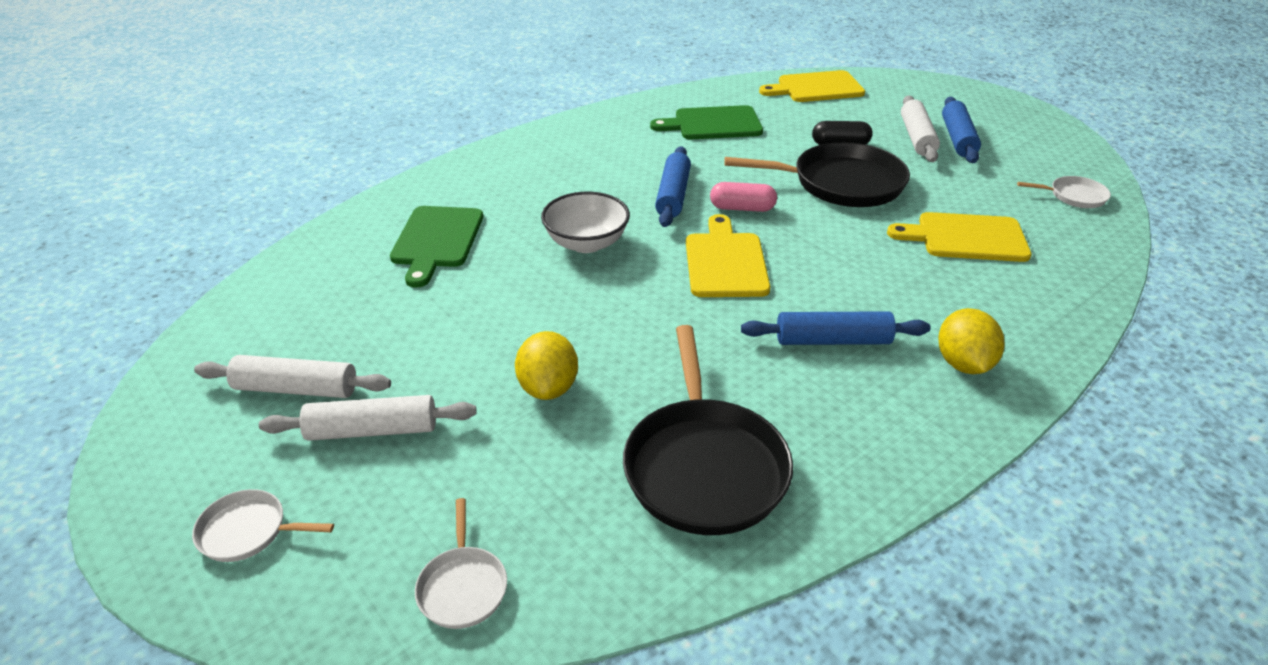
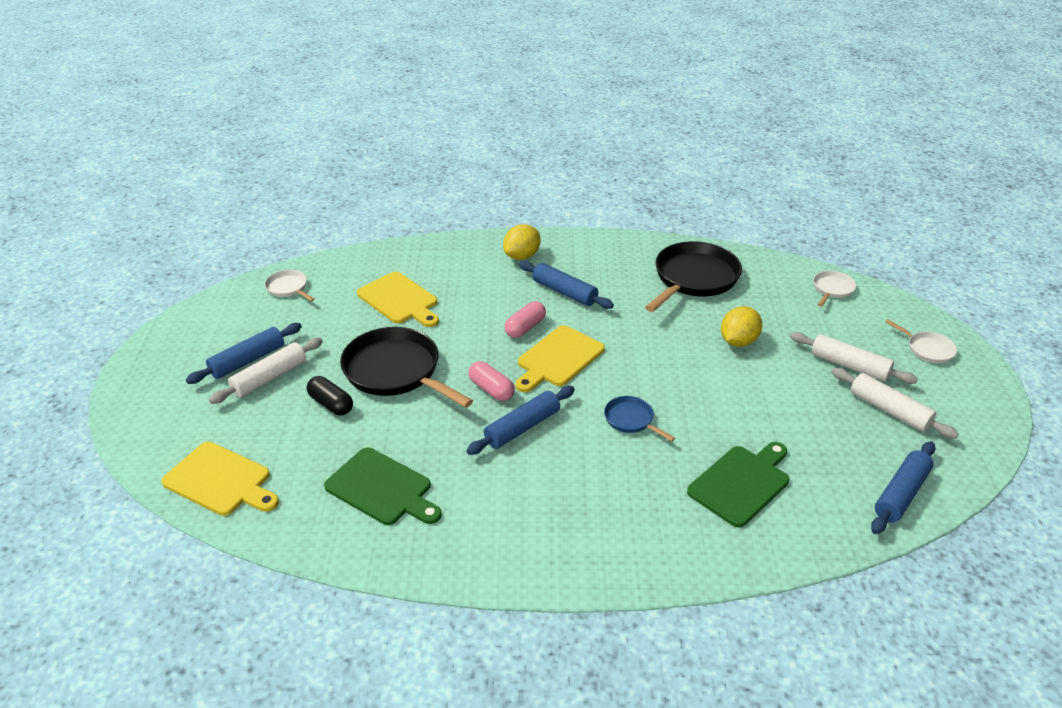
camera: 140 degrees left, 0 degrees up
(265, 299) = (901, 494): none -> blue rolling pin
(586, 243) = (631, 420): white bowl -> blue pan
(804, 275) = (525, 327): none -> pink capsule

